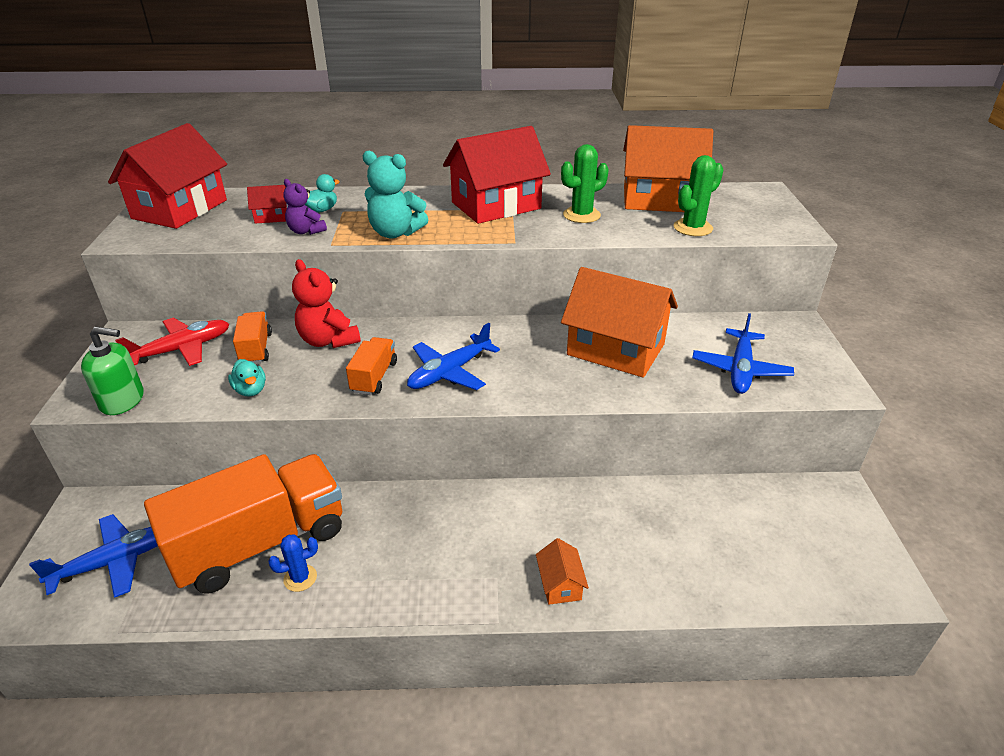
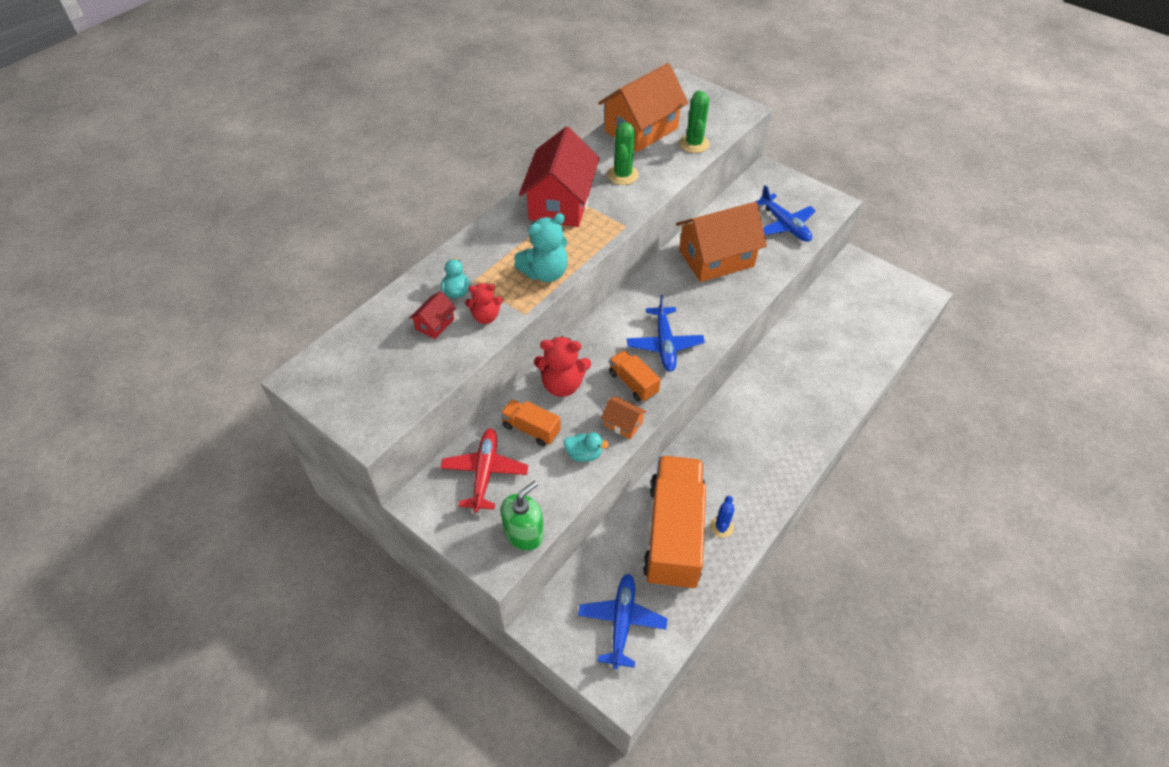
camera: 50 degrees left, 15 degrees up
(180, 209) = (347, 373): red house -> none
(306, 231) = (485, 317): purple teddy bear -> red teddy bear
(560, 584) = (822, 413): orange house -> orange house (623, 424)

